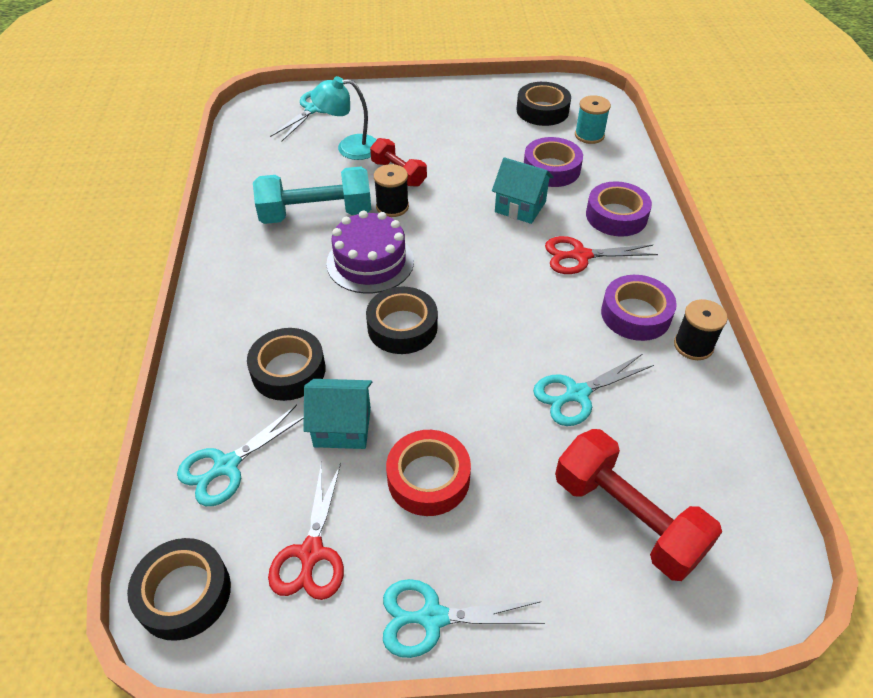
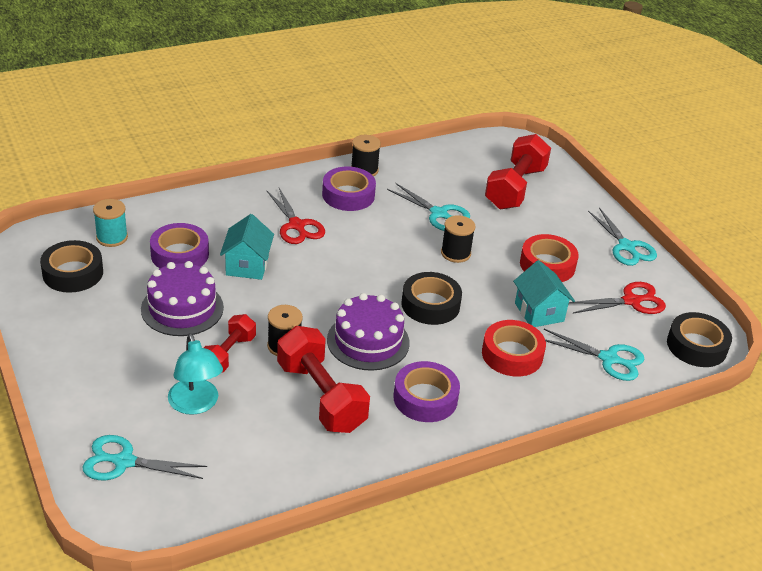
camera: 115 degrees left, 10 degrees down
(288, 370) = (512, 354): black tape -> red tape
(316, 214) = (321, 396): turquoise dumbbell -> red dumbbell
(471, 159) = (182, 308): none -> purple cake
(487, 383) = (455, 253): none -> black spool
(616, 216) = (235, 212): purple tape -> purple tape (425, 398)

